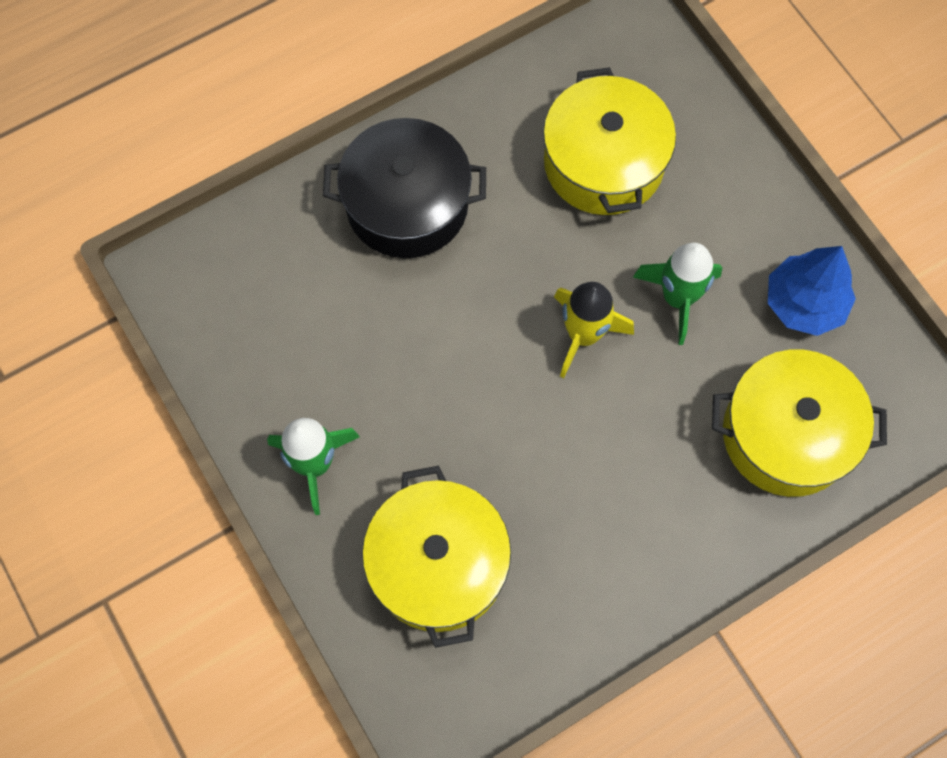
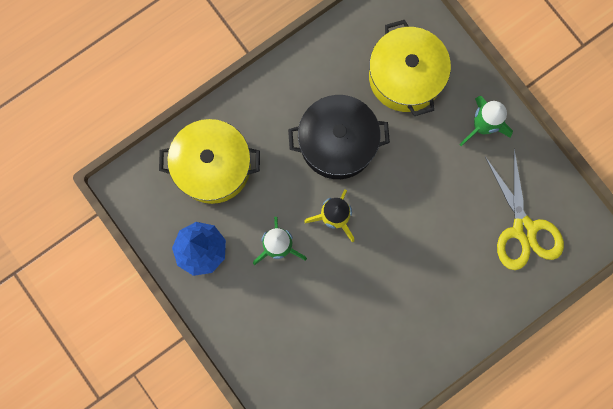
camera: 175 degrees right, 10 degrees up
(275, 292) = (523, 229): none -> yellow scissors
(407, 205) = (451, 295): black pot -> black pot (337, 143)
(603, 163) = (329, 337): yellow pot -> none

